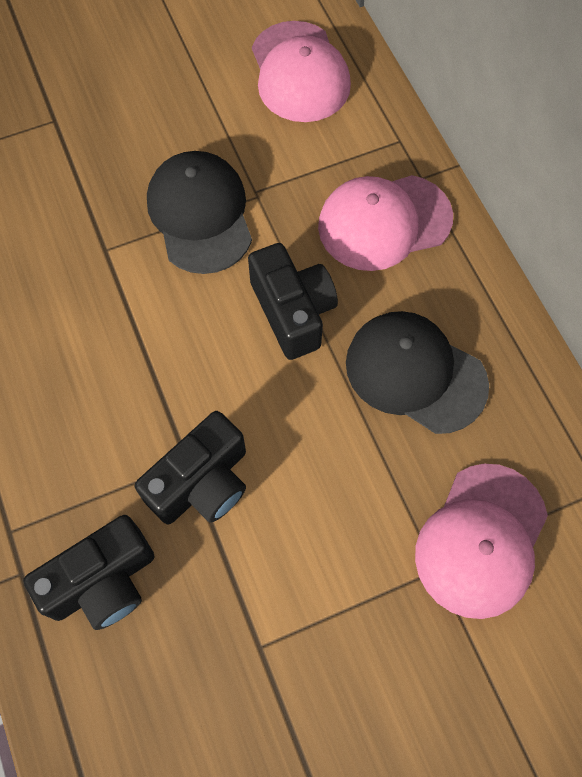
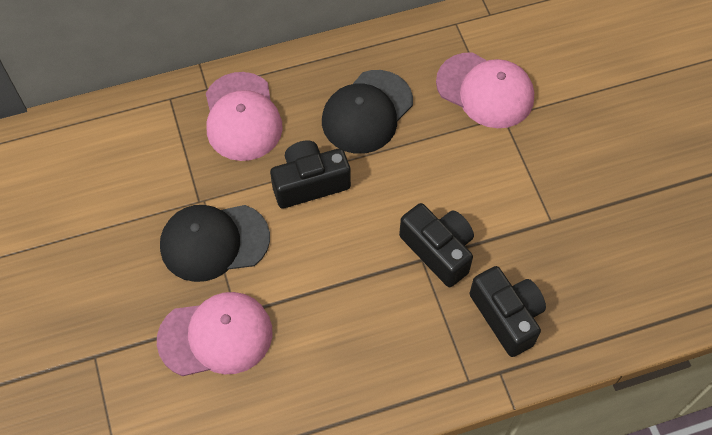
camera: 85 degrees left, 5 degrees down
(299, 72) = (87, 161): pink cap -> pink cap (216, 336)

